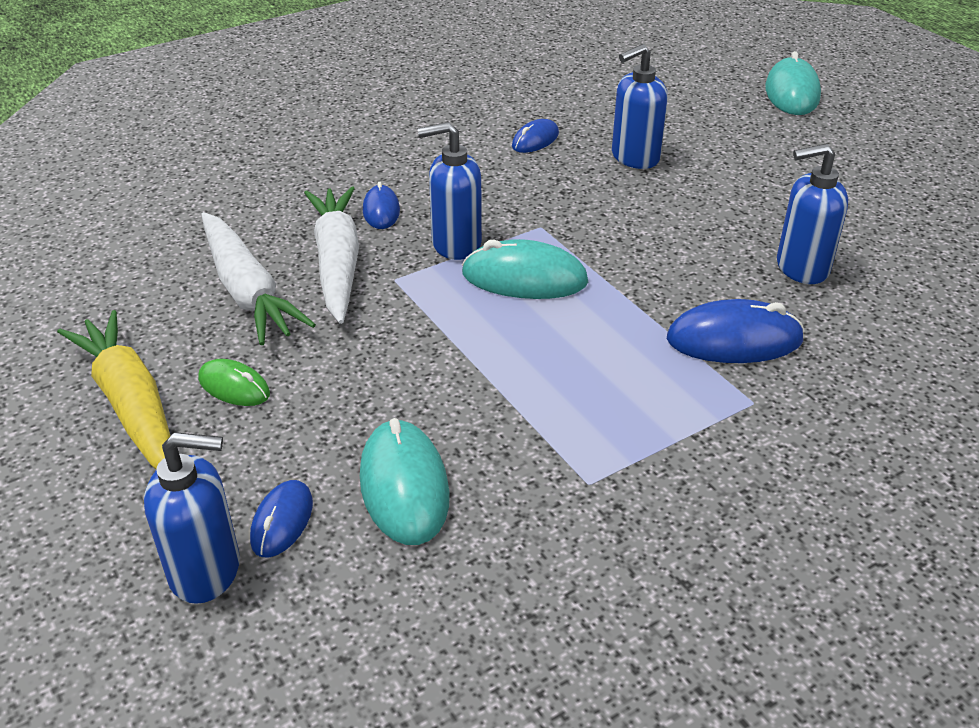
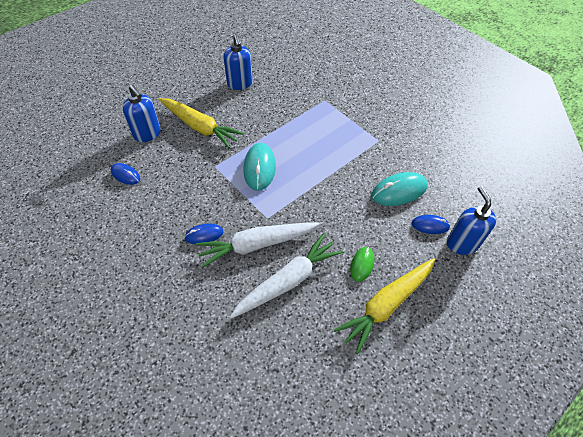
camera: 100 degrees left, 15 degrees up
(455, 244) = (234, 197): blue soap dispenser -> none
(652, 212) = (200, 127): none -> yellow carrot
(734, 340) = (290, 103): blue mouse -> none
(792, 93) = (82, 78): turquoise mouse -> none

